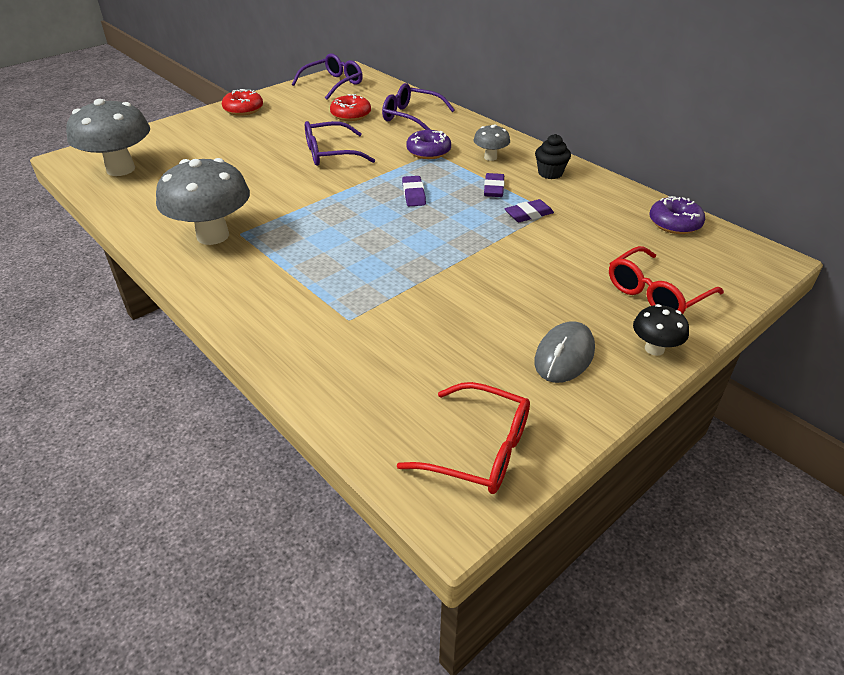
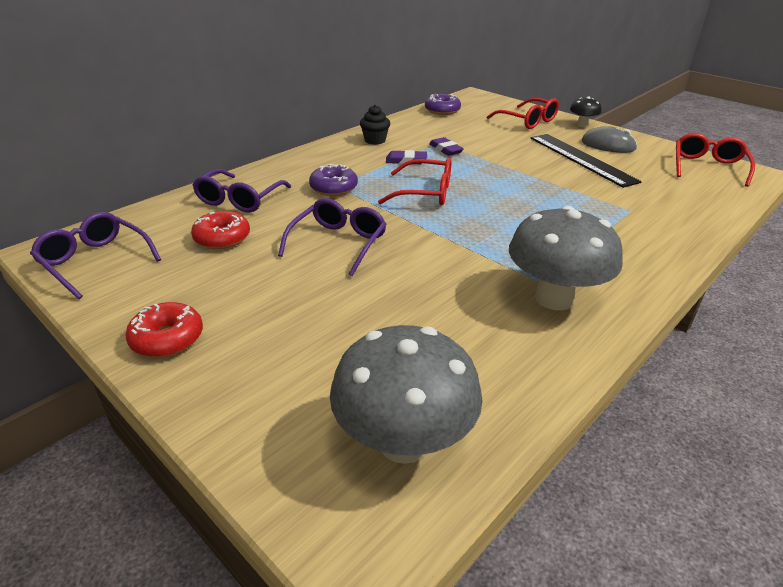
camera: 95 degrees left, 5 degrees down
(330, 153) = (338, 243): purple glasses -> purple glasses turned 135 degrees counterclockwise
(413, 194) = (425, 193): purple eraser -> red glasses
(490, 157) = (346, 161): grey mushroom -> none
(506, 315) = (581, 159): none -> black ruler

